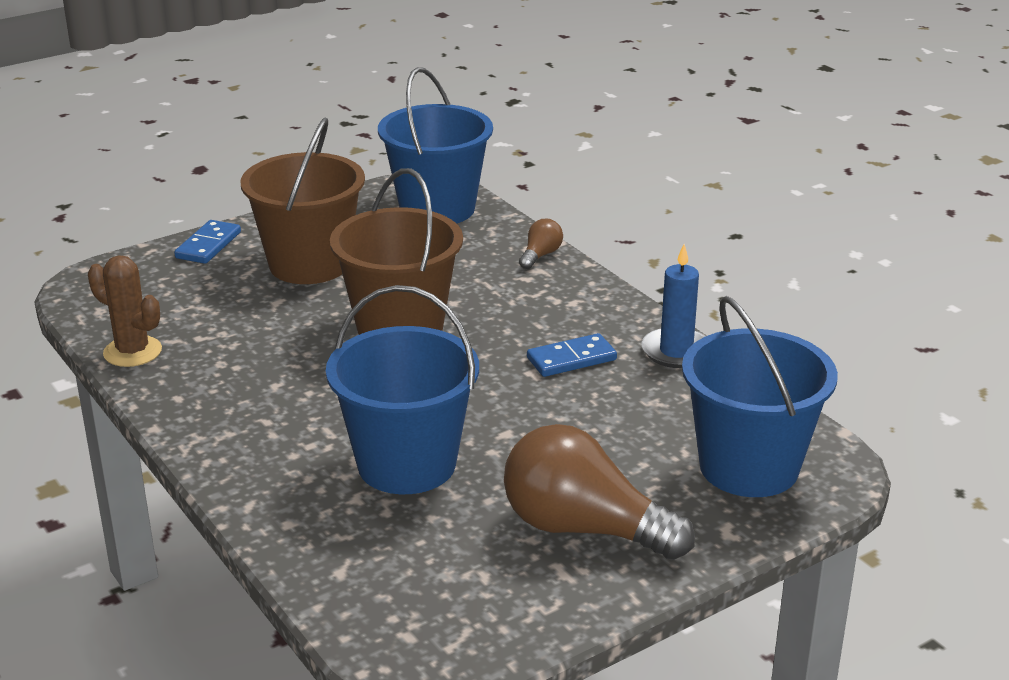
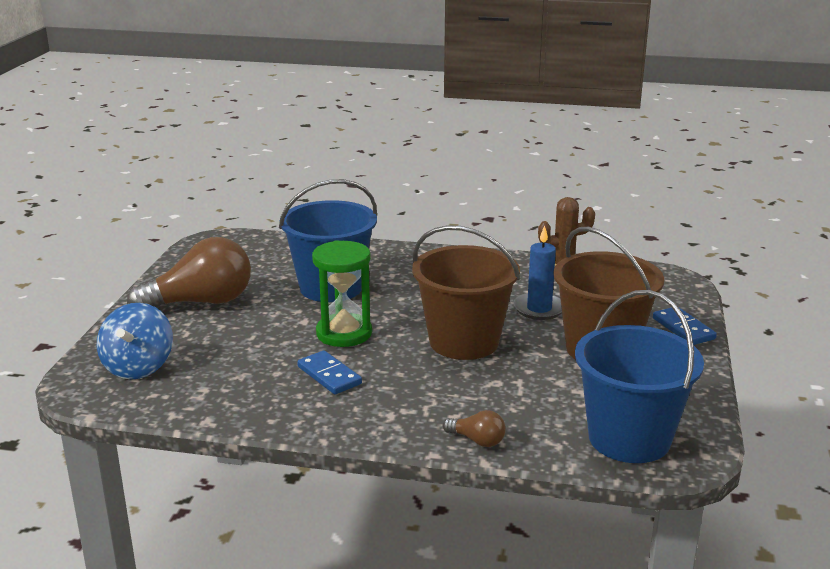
camera: 135 degrees right, 5 degrees down
(490, 395) = (344, 333): none -> green hourglass
(540, 255) = (477, 440): brown light bulb -> brown light bulb turned 45 degrees counterclockwise
(571, 359) = (329, 375): blue domino -> blue domino turned 60 degrees counterclockwise
(676, 351) = (266, 415): blue candle -> blue candle (539, 309)
(749, 467) = (138, 367): blue bucket -> blue spinning top

